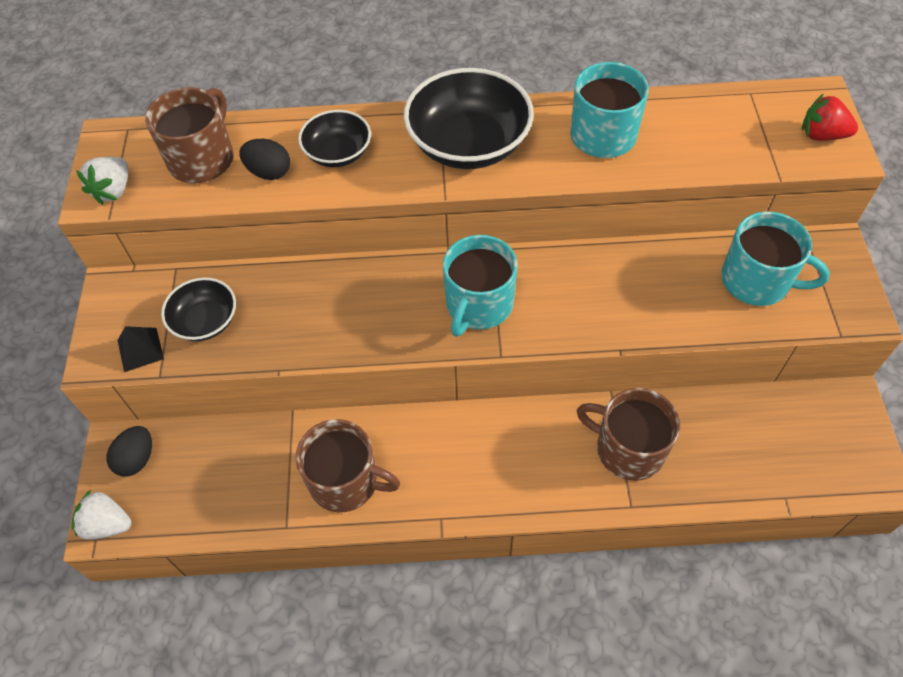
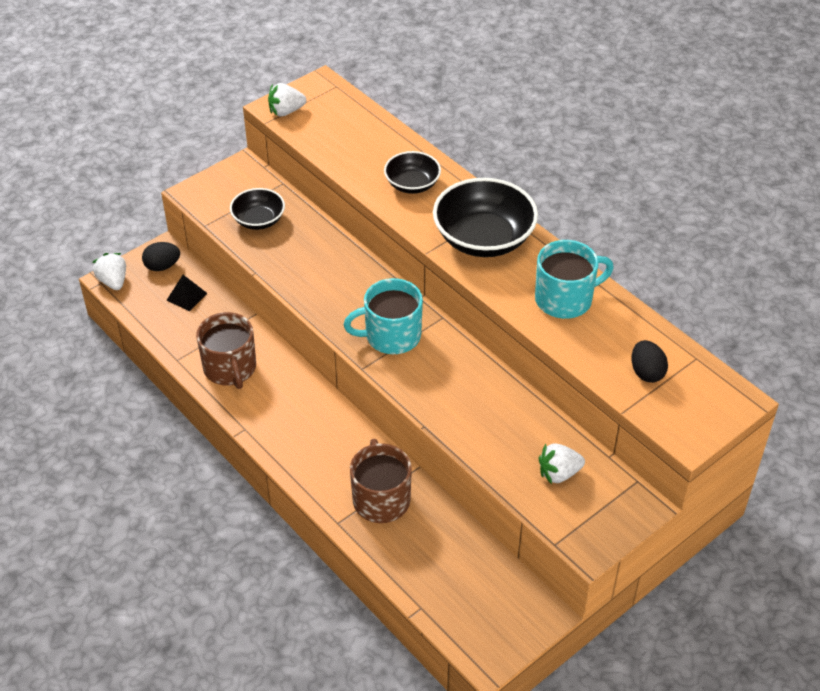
camera: 50 degrees right, 10 degrees down
(140, 349) = (214, 206): black pyramid -> black pyramid (186, 296)
(202, 158) = (346, 130): brown mug -> none
(269, 172) = (365, 164): black egg -> black egg (646, 372)
(757, 281) = (559, 473): turquoise mug -> white strawberry
(822, 135) = (694, 417): red strawberry -> none

